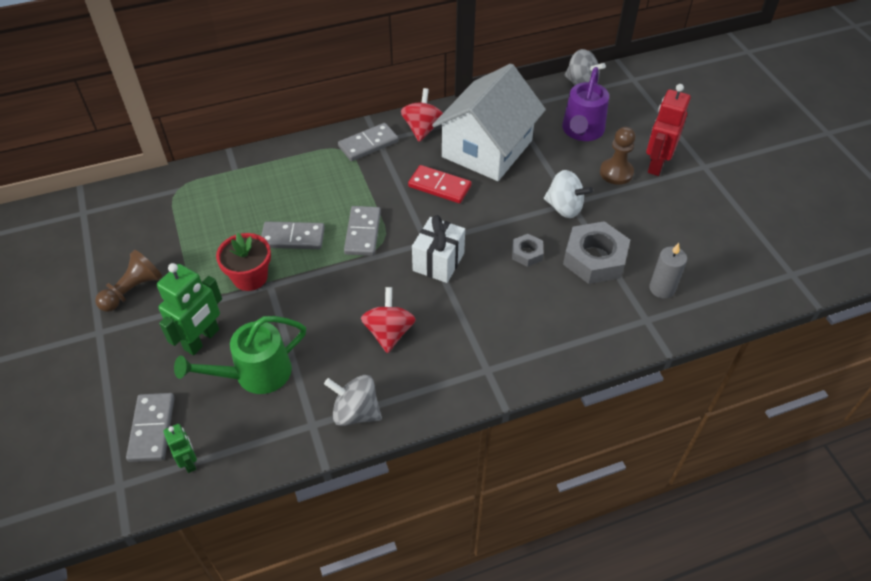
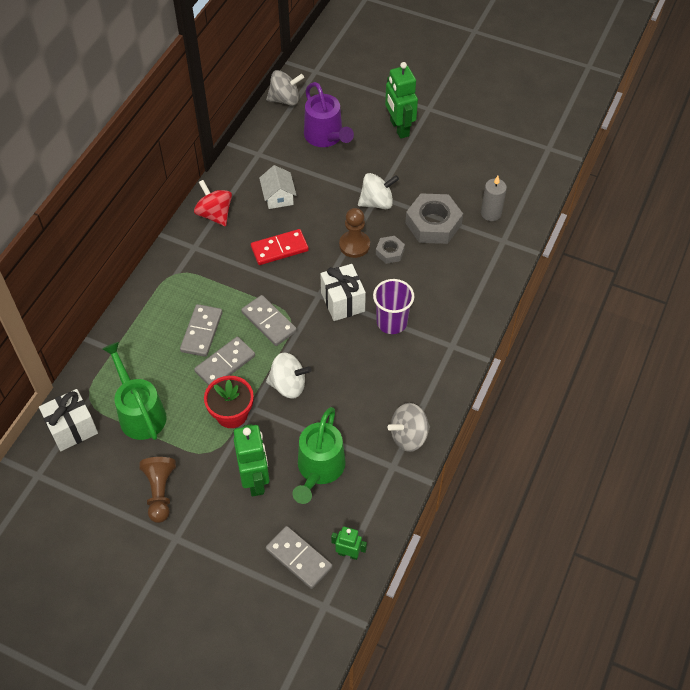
camera: 45 degrees left, 5 degrees up
(142, 200) = (72, 428): none -> white gift
(194, 224) = (139, 412): none -> green watering can
(316, 290) = (288, 385): none -> white spinning top
(368, 144) = (190, 255): grey domino -> grey domino (202, 332)
(389, 332) = (368, 372): red spinning top -> none
(458, 309) = (391, 322): none -> purple cup
(487, 149) = (278, 197): white house -> white house, size x0.42
(616, 172) = (381, 153): brown pawn -> brown pawn (354, 245)
(656, 164) = (399, 128): red robot -> green robot

